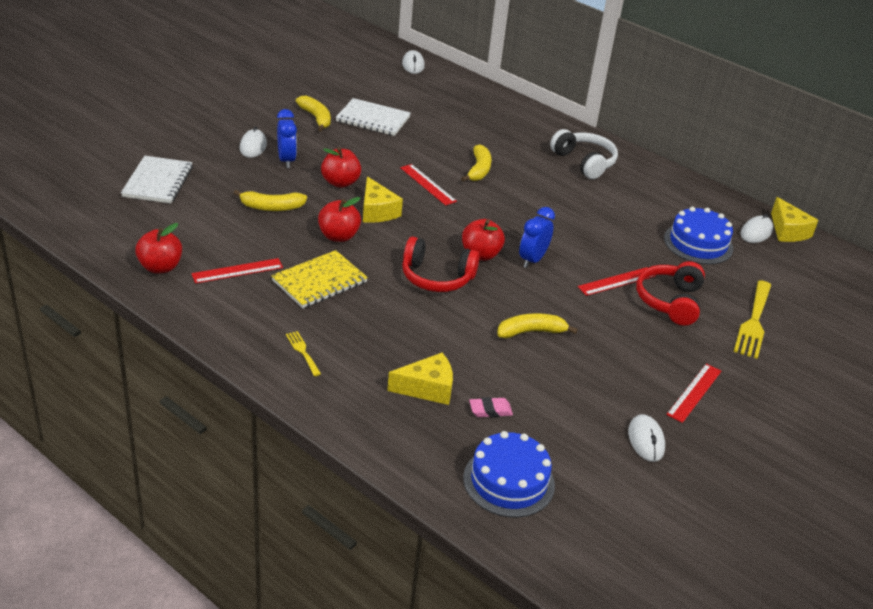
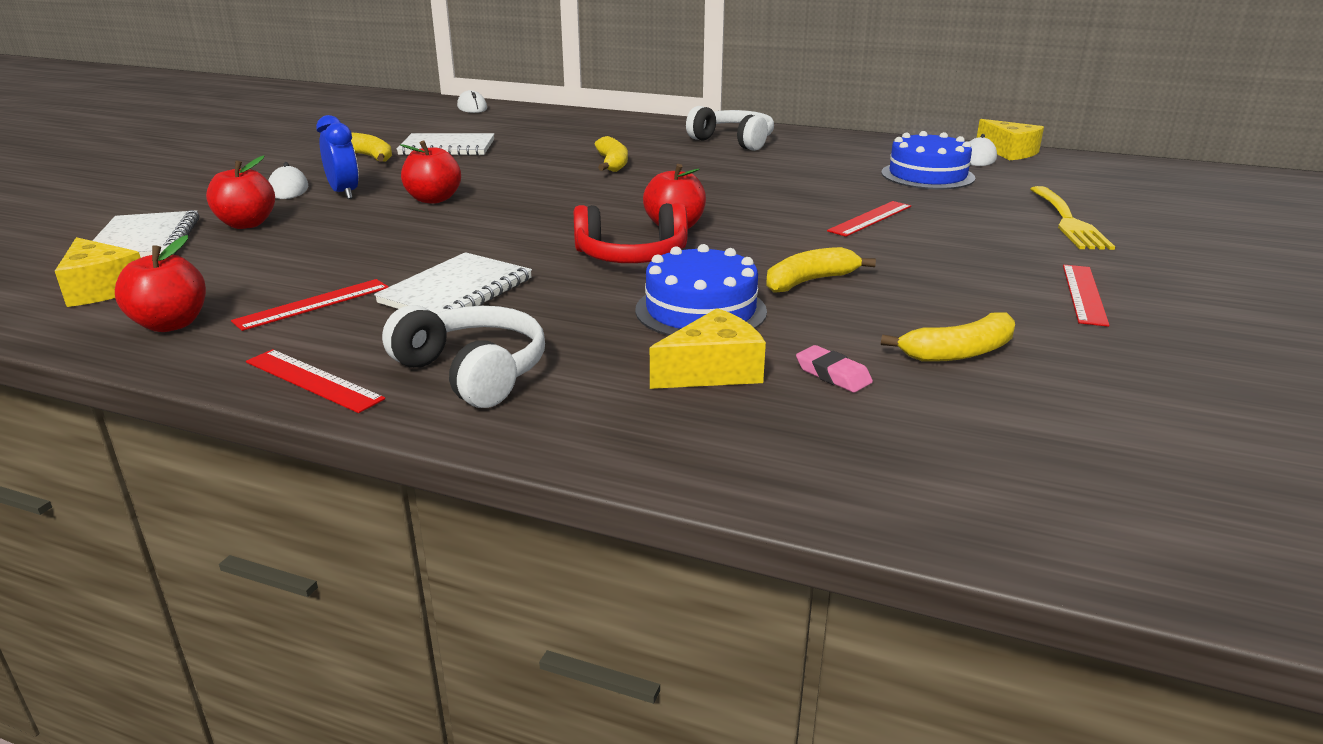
camera: 15 degrees left, 10 degrees down
(271, 207) = (341, 235): yellow banana -> yellow banana (959, 352)
(302, 351) = (473, 372): yellow fork -> white headphones
(319, 281) = (457, 291): yellow notebook -> white notebook
(338, 236) = (460, 244): red apple -> red apple (247, 224)
(377, 211) = (502, 214): yellow cheese -> yellow cheese (101, 289)
(427, 184) = (555, 183): red ruler -> red ruler (313, 380)
(490, 410) = (833, 374): pink eraser -> pink eraser turned 75 degrees clockwise
(509, 481) = (949, 456): blue cake -> blue cake (701, 310)
(532, 260) = (747, 219): blue clock -> none
(646, 440) = (1087, 356): white mouse -> none
(670, 301) = (952, 223): red headphones -> none

